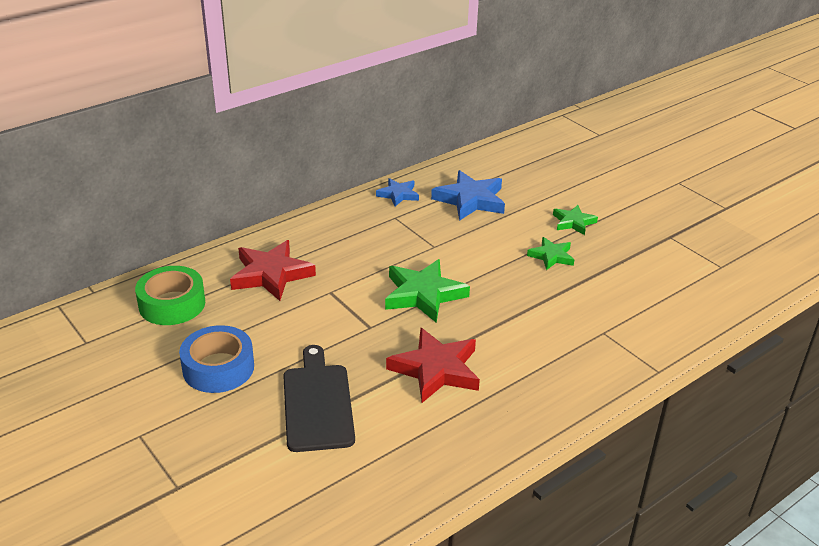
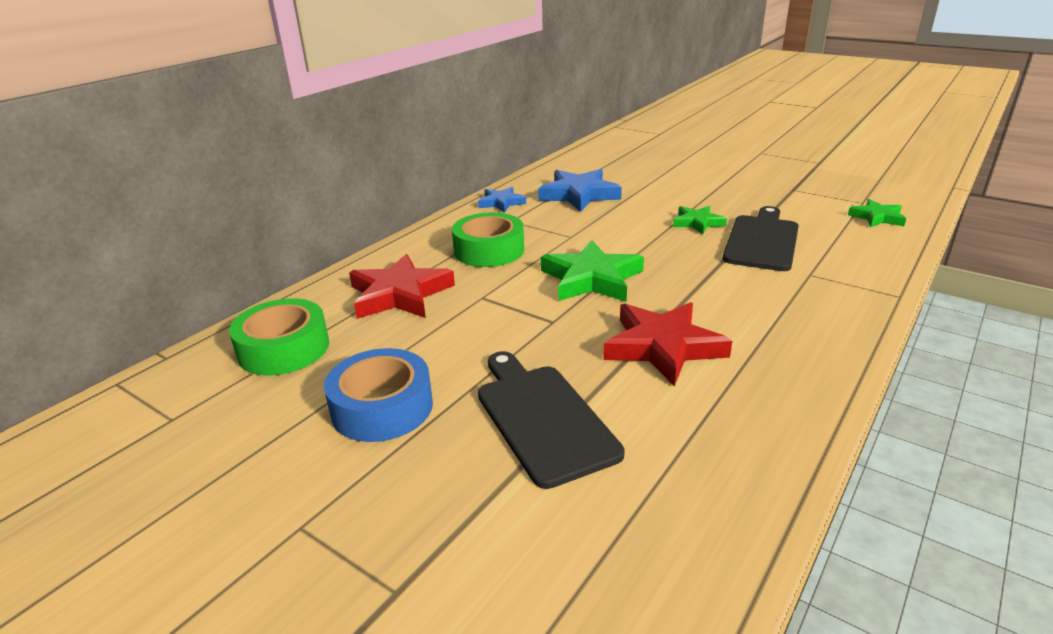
camera: 15 degrees left, 5 degrees down
(360, 246) = (489, 250): none -> green tape
(573, 222) = (694, 194): green star -> green star (877, 217)
(592, 289) = (762, 241): none -> black cutting board

